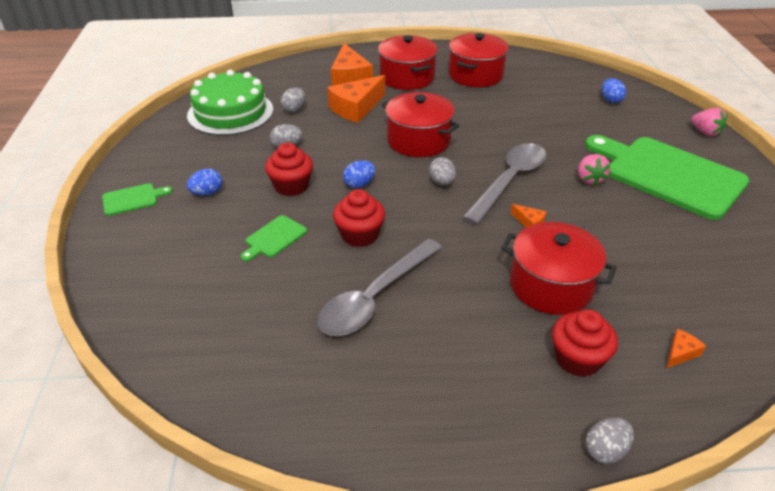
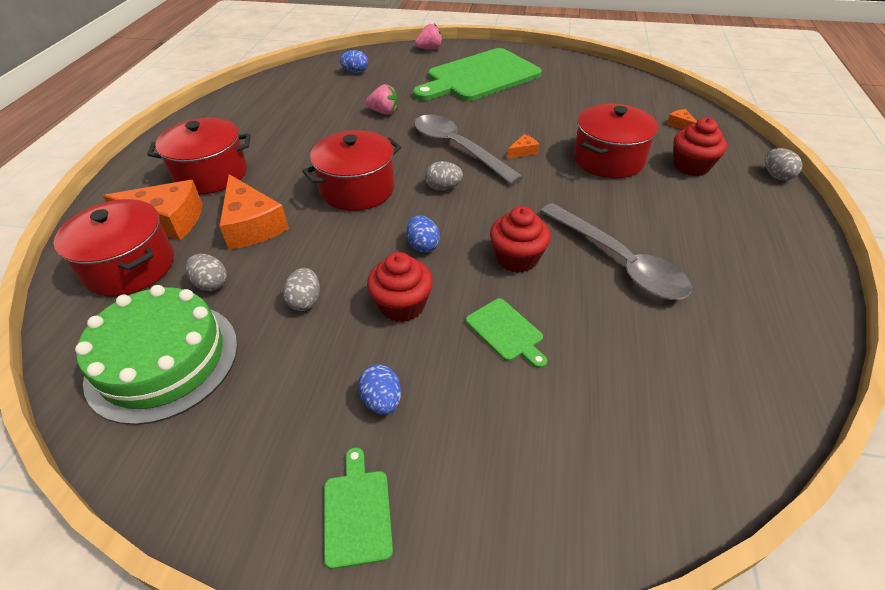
camera: 75 degrees left, 5 degrees up
(475, 75) = (248, 128): red pot -> red pot (130, 267)
(589, 179) = (472, 110): pink strawberry -> pink strawberry (384, 112)

